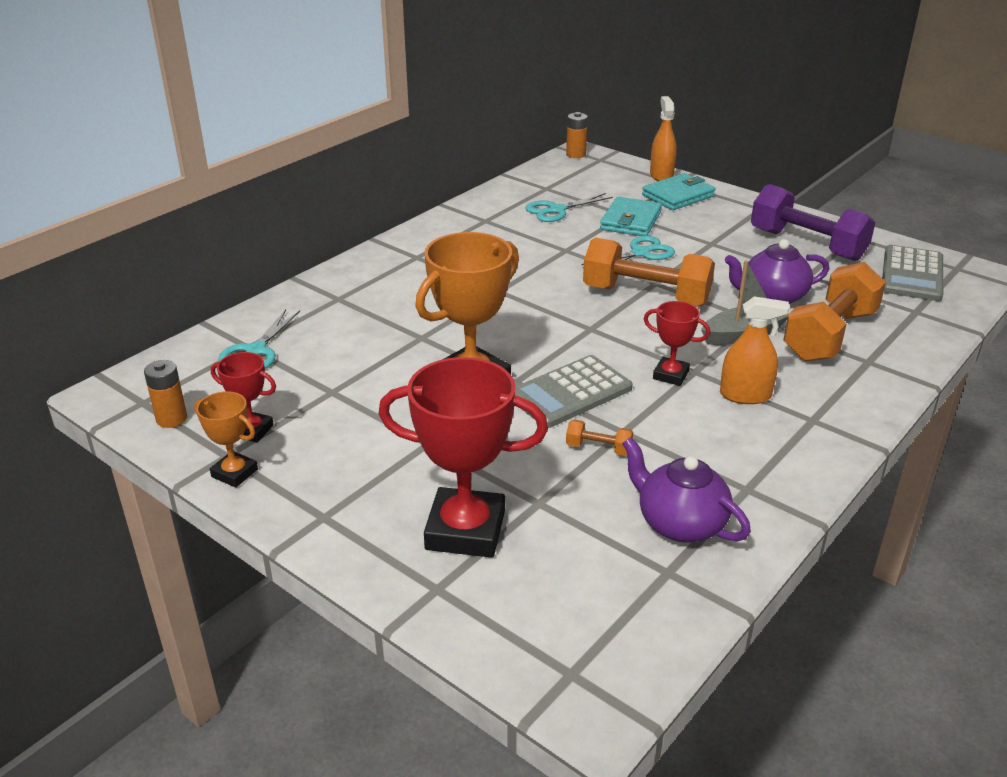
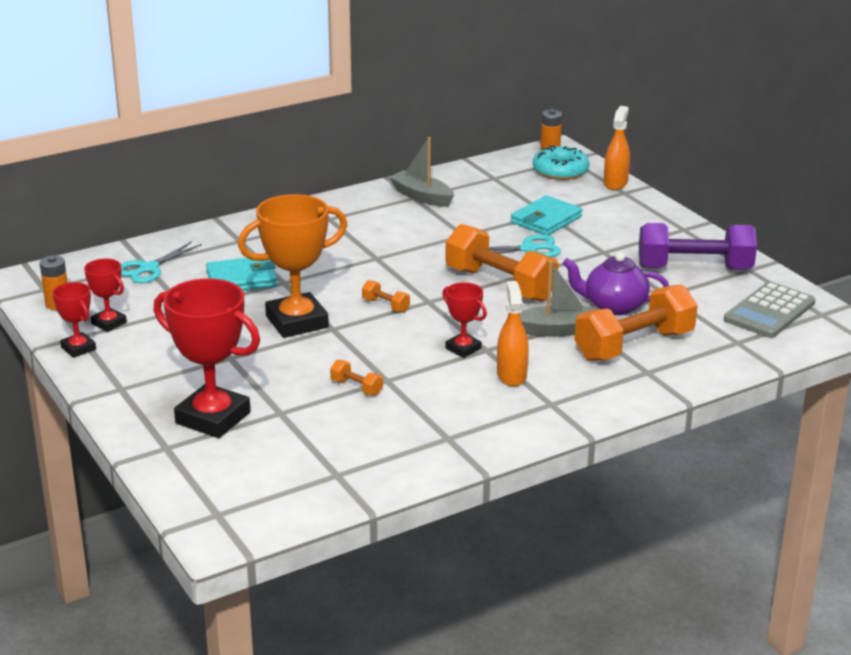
camera: 20 degrees right, 5 degrees down
(234, 473) = (78, 348): orange trophy -> red trophy
(493, 218) = (422, 196): none -> grey boat
(551, 342) = (385, 305): none -> orange dumbbell
(556, 210) = (485, 199): turquoise scissors -> none
(570, 393) = (368, 345): grey calculator -> none
(602, 172) = (560, 171): none -> turquoise donut
(678, 196) = (613, 204): turquoise wallet -> turquoise wallet (241, 279)
(679, 523) = (373, 448): purple teapot -> none
(745, 395) = (511, 375): orange spray bottle -> orange spray bottle turned 120 degrees counterclockwise
(807, 245) = (694, 268): purple dumbbell -> purple dumbbell turned 60 degrees counterclockwise

